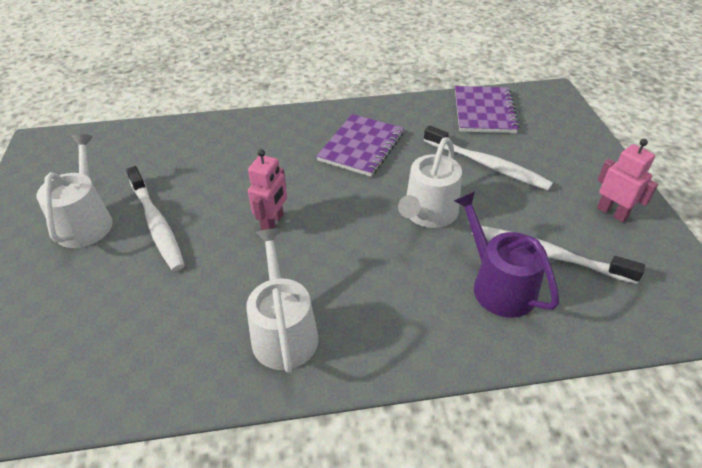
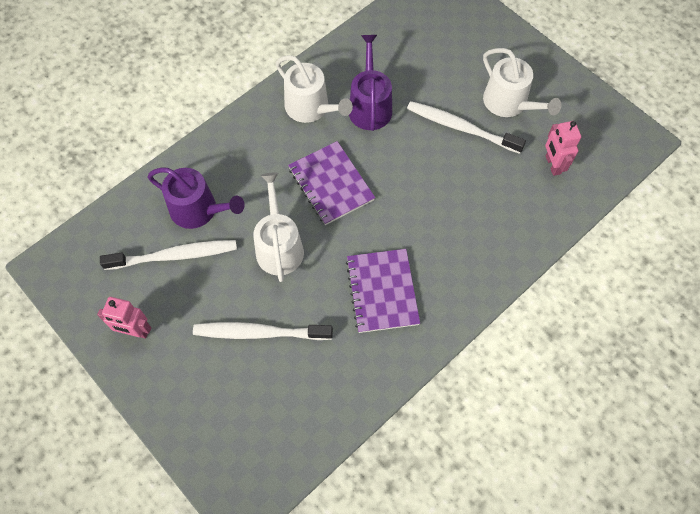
camera: 145 degrees right, 20 degrees up
(216, 295) = (370, 106): none -> purple watering can
(273, 222) = (384, 174): pink robot -> pink robot (552, 165)
(484, 111) = (300, 419): purple notebook -> purple notebook (331, 184)

